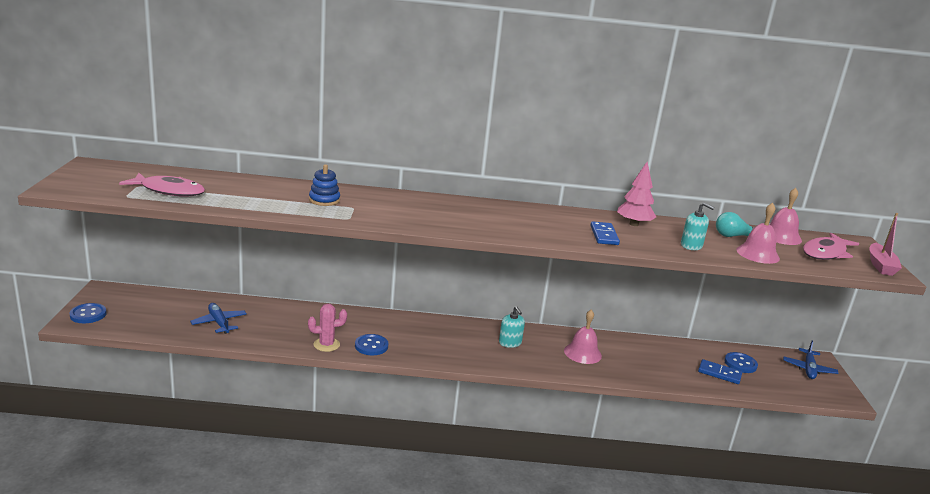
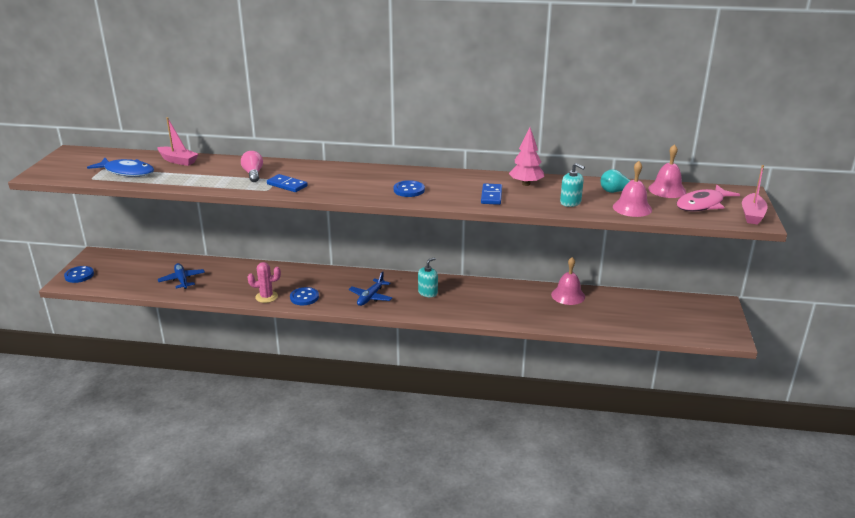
camera: 10 degrees right, 5 degrees up
(169, 191) = (127, 172): pink fish -> blue fish
(228, 181) = (178, 161): none -> pink boat
(324, 200) = (253, 174): blue stacking toy -> pink light bulb
(510, 343) = (428, 292): turquoise soap dispenser -> turquoise soap dispenser turned 120 degrees counterclockwise
(582, 353) = (491, 300): pink bell -> pink bell (568, 295)
(719, 373) = (615, 317): blue domino -> blue domino (287, 185)
(740, 364) = (640, 308): blue button -> blue button (409, 190)
(809, 369) = (707, 312): blue plane -> blue plane (370, 297)

